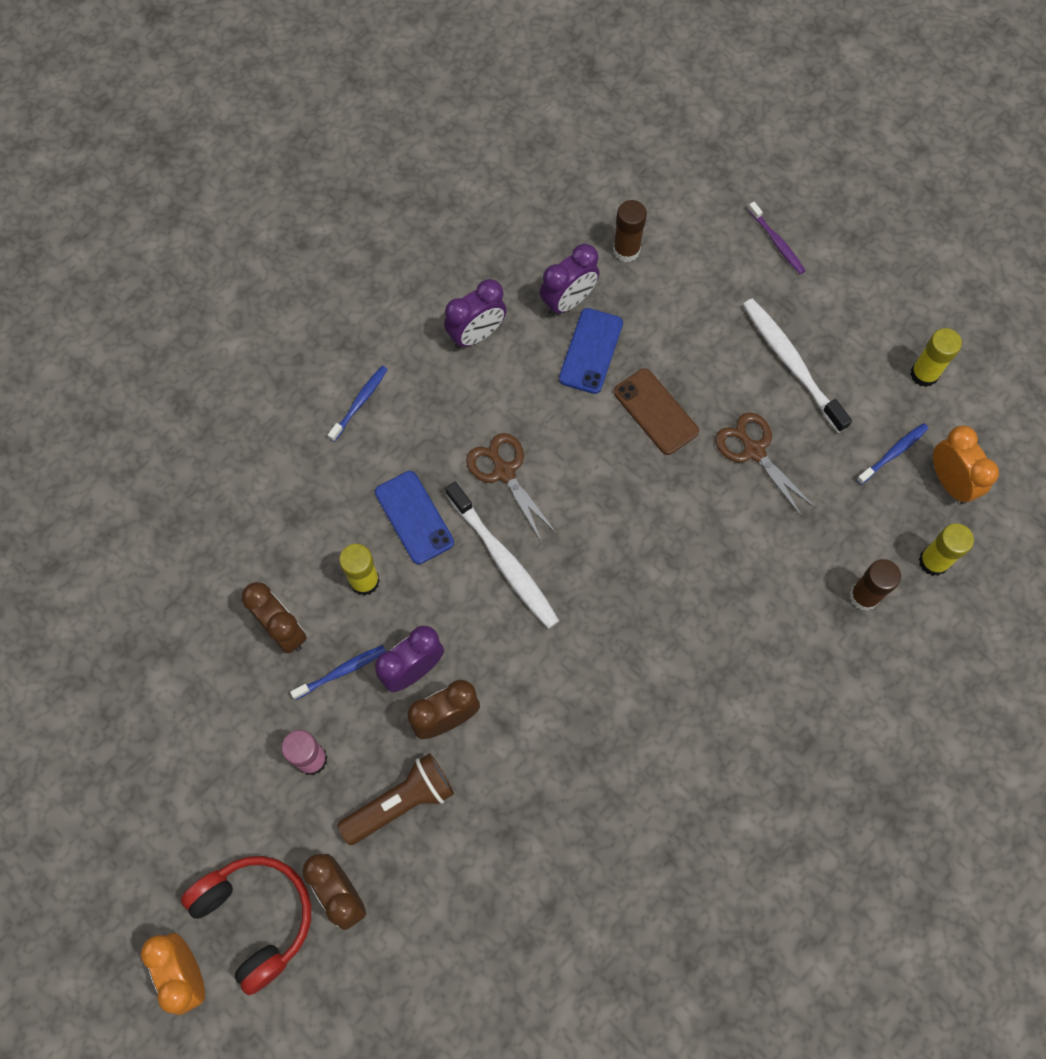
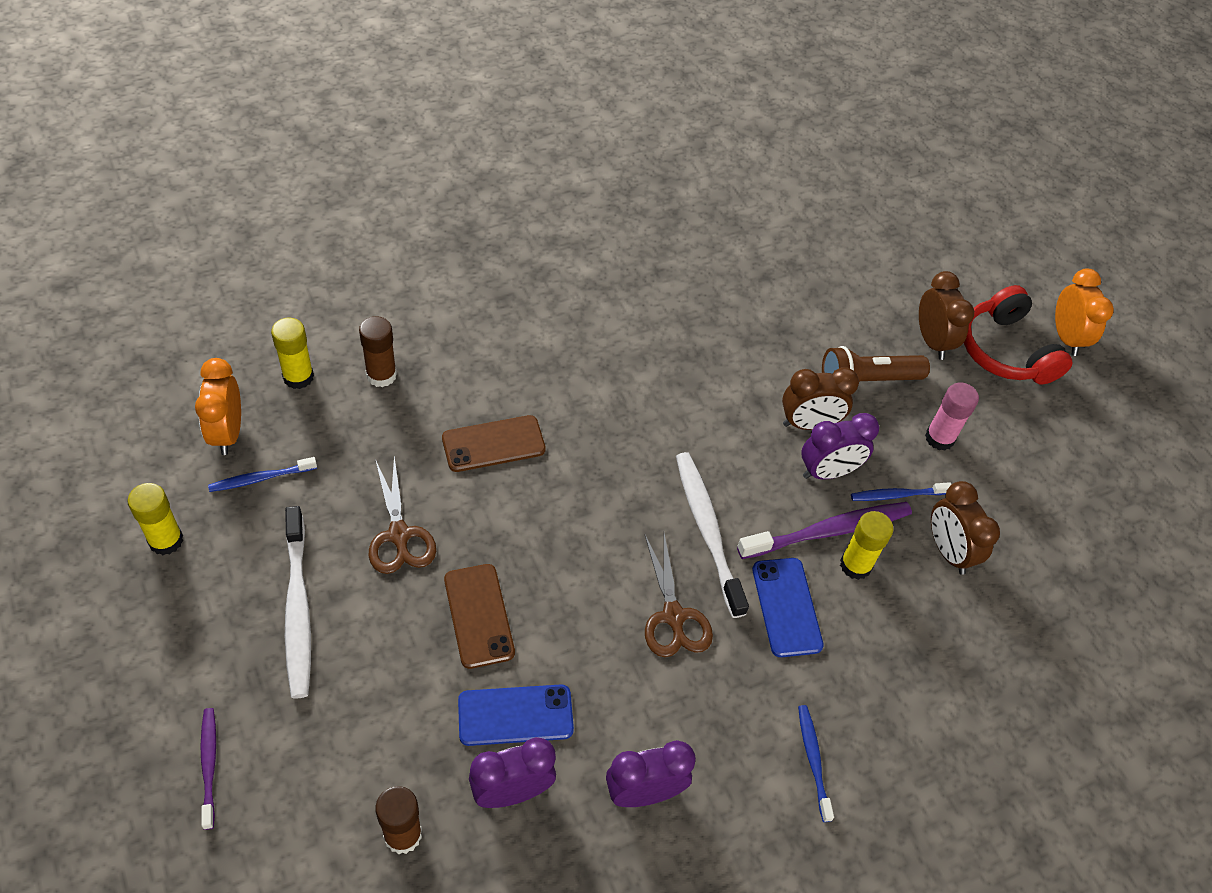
camera: 165 degrees left, 15 degrees down
(359, 403) = (813, 761): blue toothbrush -> blue toothbrush turned 120 degrees clockwise
(397, 605) = (827, 531): none -> purple toothbrush
(591, 351) = (515, 715): blue phone -> blue phone turned 45 degrees clockwise
(725, 567) = (493, 444): none -> brown phone

